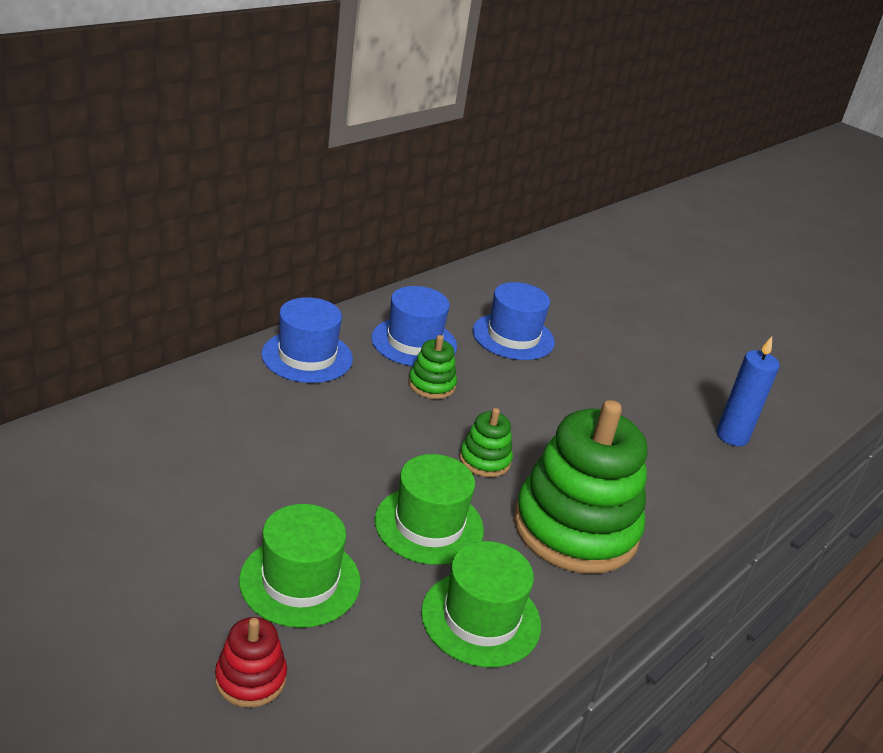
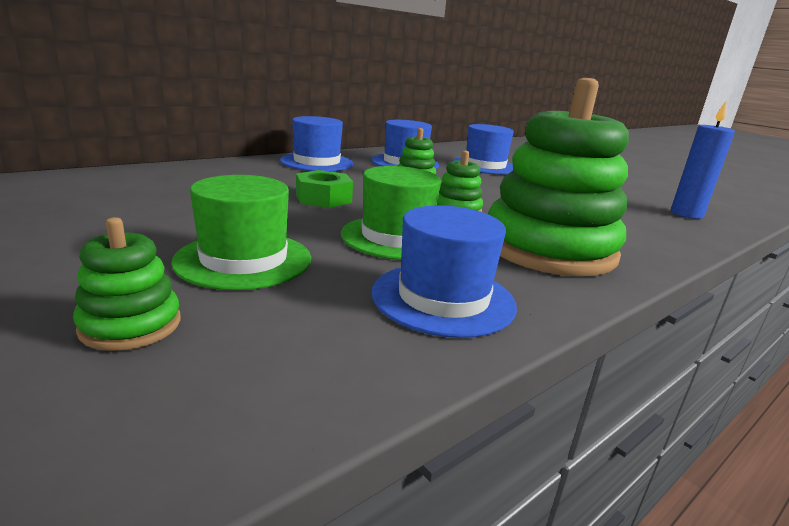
camera: 10 degrees right, 10 degrees down
(250, 678) = (131, 325): red stacking toy -> green stacking toy
(339, 452) = (323, 198): none -> green nut
(481, 618) = (443, 298): green hat -> blue hat

